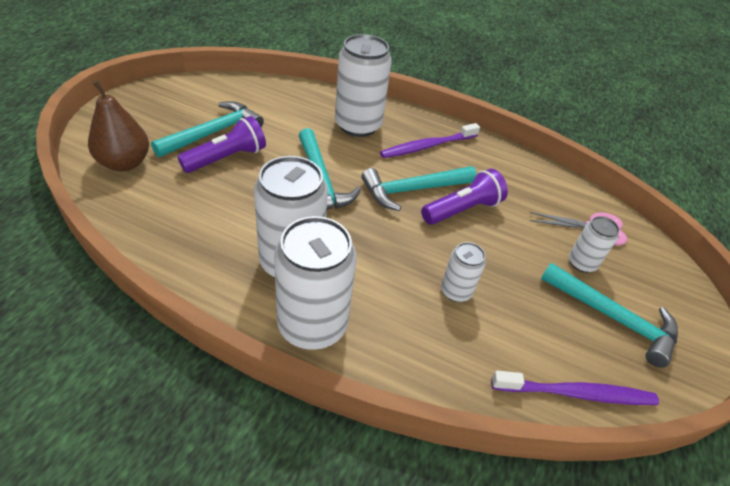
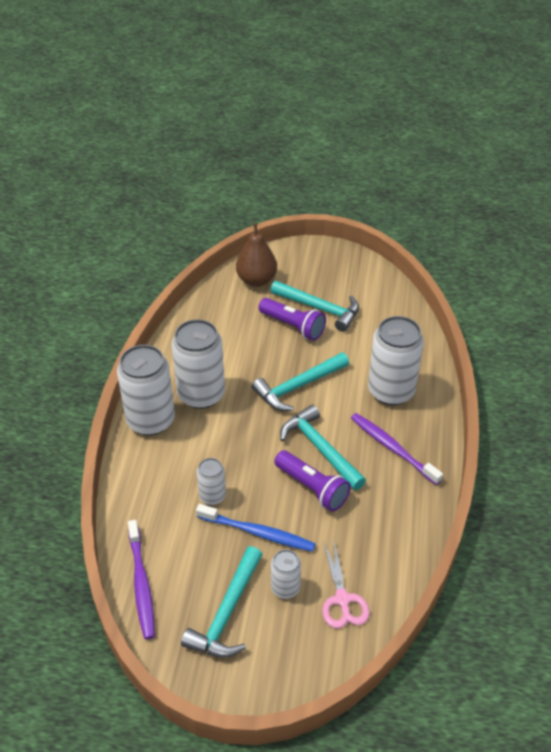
camera: 80 degrees right, 0 degrees up
(512, 265) = (258, 533): none -> blue toothbrush

